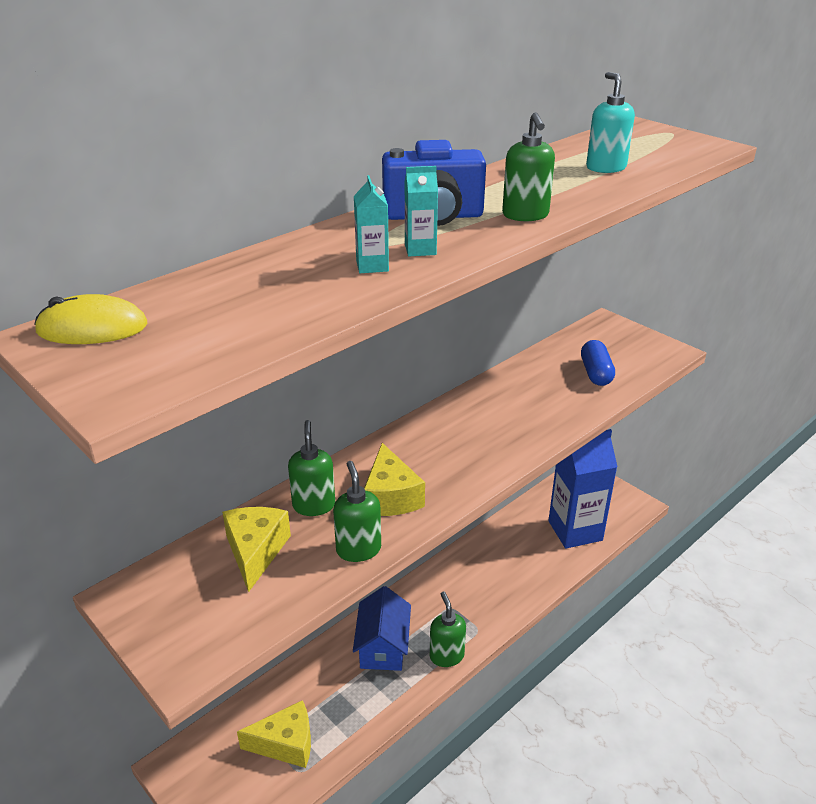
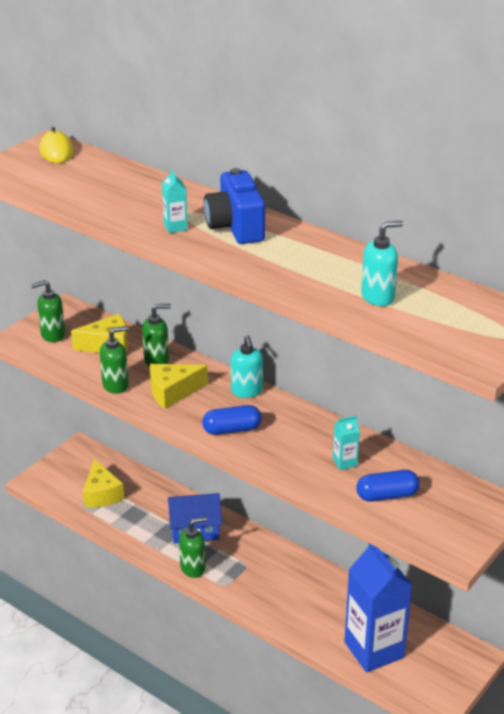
camera: 80 degrees right, 0 degrees up
(372, 266) = (146, 213): turquoise carton -> turquoise carton (345, 462)
(405, 437) = (247, 391): none -> turquoise soap dispenser
(478, 456) = (232, 429): none -> blue capsule
(525, 215) = (249, 262): green soap dispenser -> green soap dispenser (52, 335)

